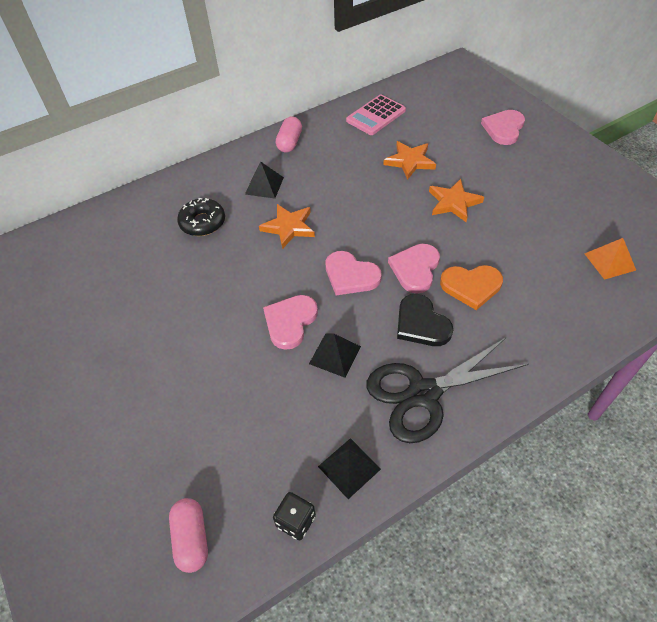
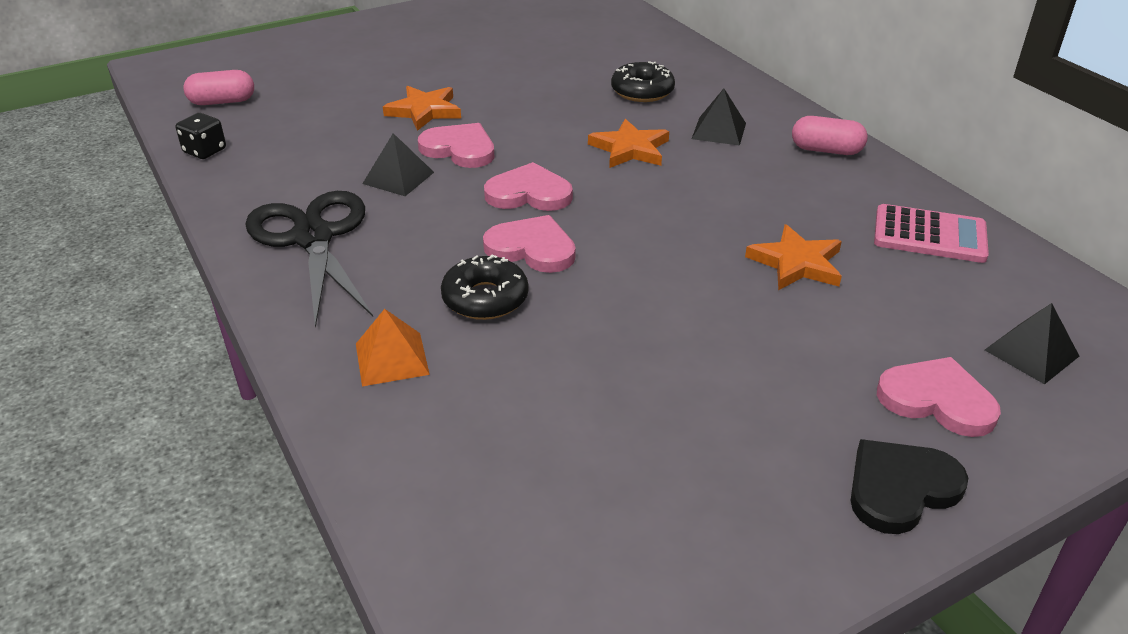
camera: 90 degrees right, 15 degrees down
(349, 467) = (244, 182): black pyramid -> black pyramid (1031, 353)
(350, 275) = (529, 193): pink heart -> pink heart turned 60 degrees clockwise
(376, 116) = (929, 235): pink calculator -> pink calculator turned 150 degrees clockwise
(421, 324) = (426, 245): black heart -> black heart (900, 488)
(453, 202) = (685, 302): orange star -> orange star (424, 111)
(471, 286) = (485, 298): orange heart -> black donut
(609, 261) = (510, 483): orange pyramid -> orange pyramid (392, 359)

